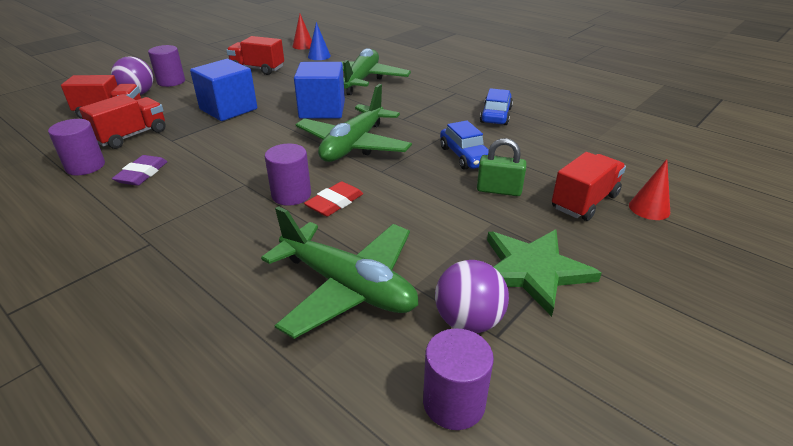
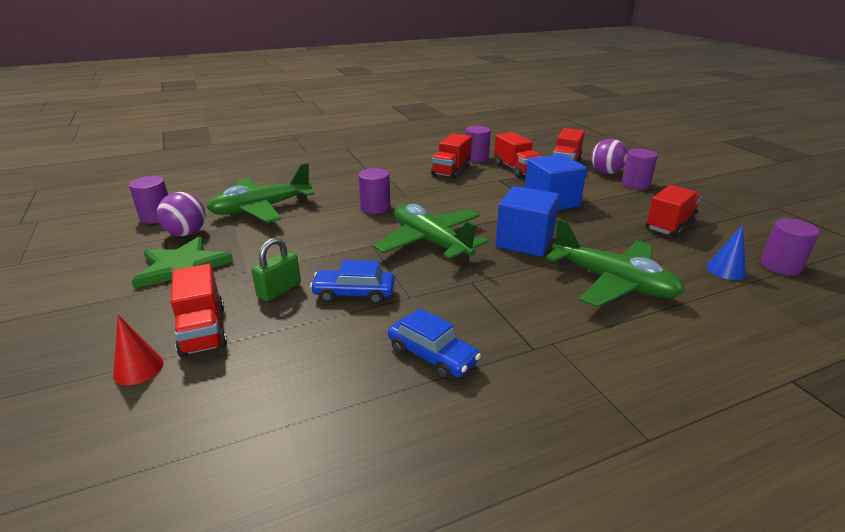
camera: 115 degrees right, 5 degrees down
(142, 174) = (451, 170): purple eraser -> red truck
(303, 46) = (780, 266): red cone -> purple cylinder
(334, 203) = (348, 219): red eraser -> none

